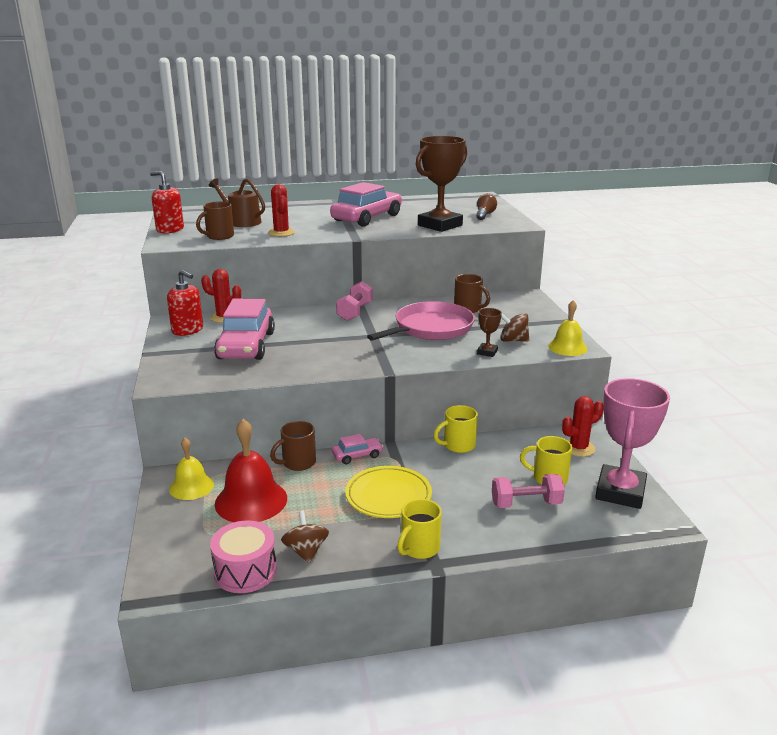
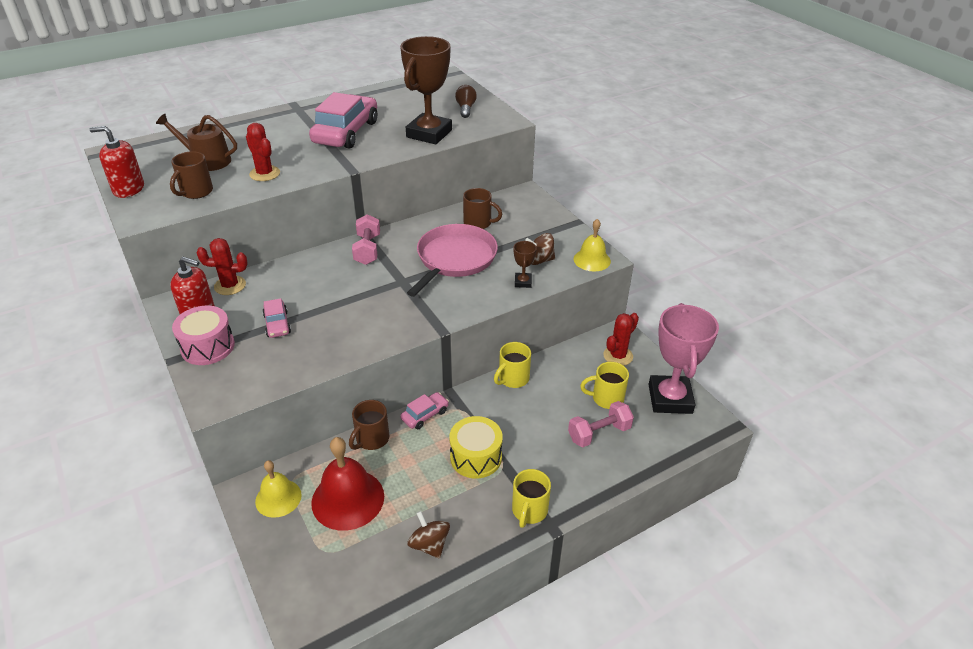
camera: 20 degrees left, 15 degrees up
(245, 571) = (384, 585): pink drum -> pink drum (208, 347)
(246, 346) = (277, 324): pink car -> pink car, size x0.47
(388, 496) = (476, 457): yellow plate -> yellow drum

